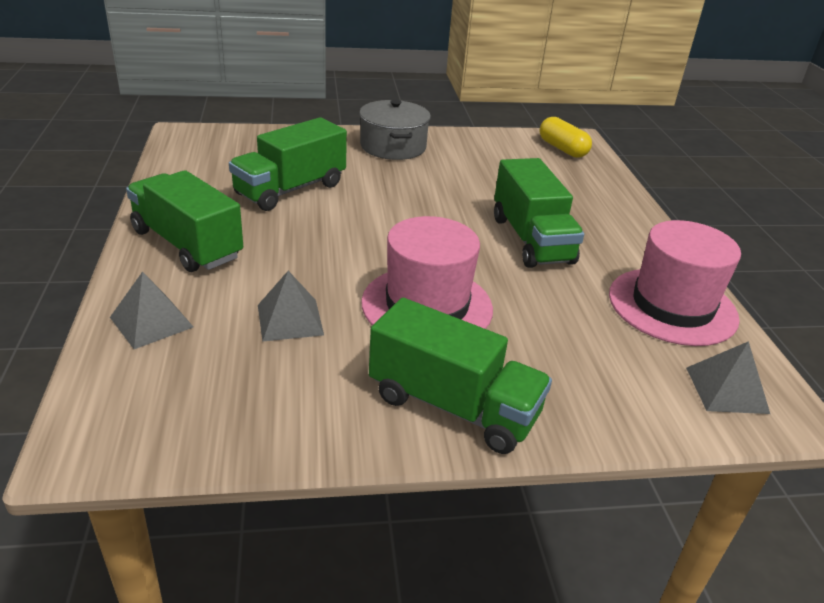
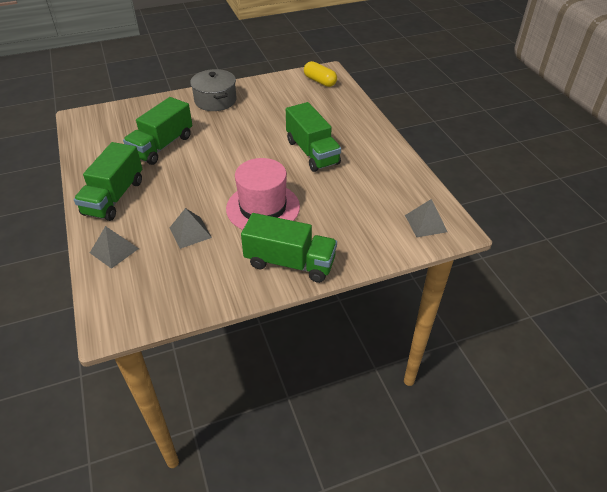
camera: 10 degrees left, 10 degrees up
(187, 244) = (114, 197): green truck -> green truck turned 105 degrees counterclockwise
(672, 306) = (394, 179): pink hat -> none

